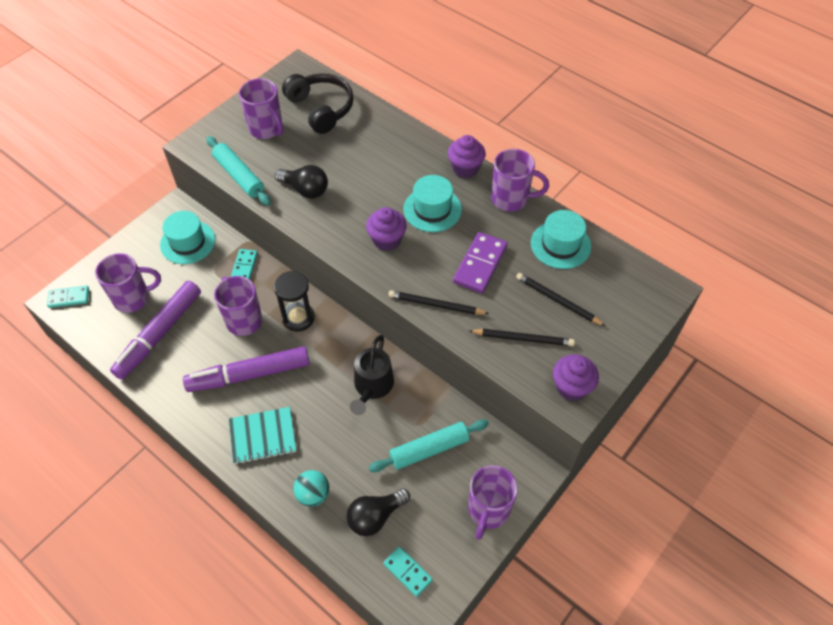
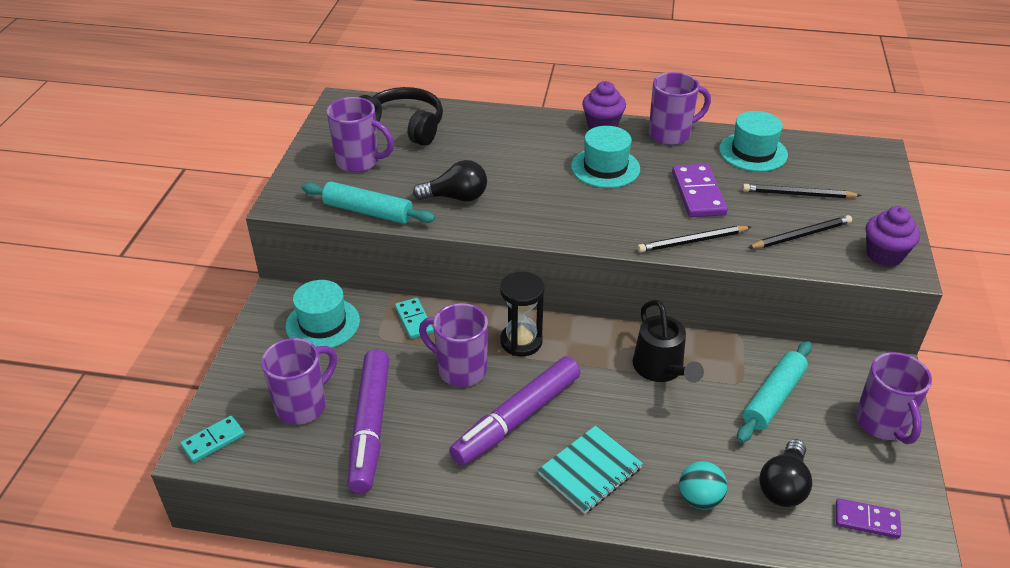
camera: 30 degrees left, 15 degrees down
(387, 240) = (586, 208): purple cupcake -> none
(407, 572) = (866, 520): turquoise domino -> purple domino

